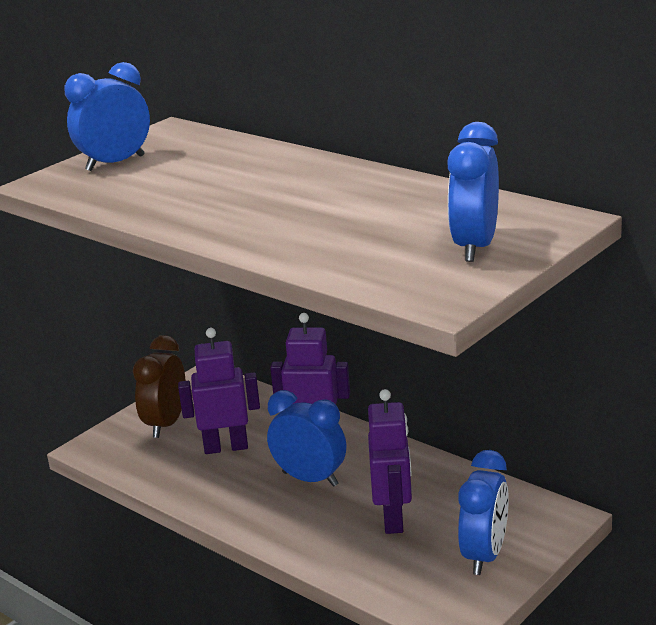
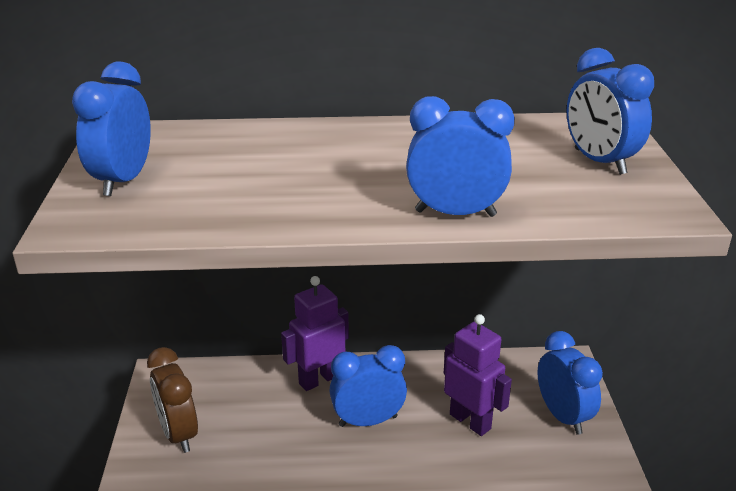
camera: 45 degrees left, 5 degrees up
(226, 447) = (262, 428): purple robot -> none
(274, 248) = (455, 213): none -> blue clock

